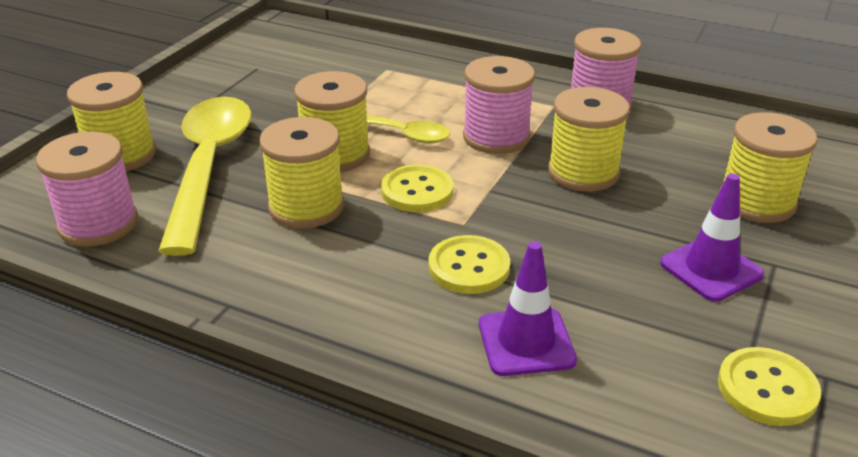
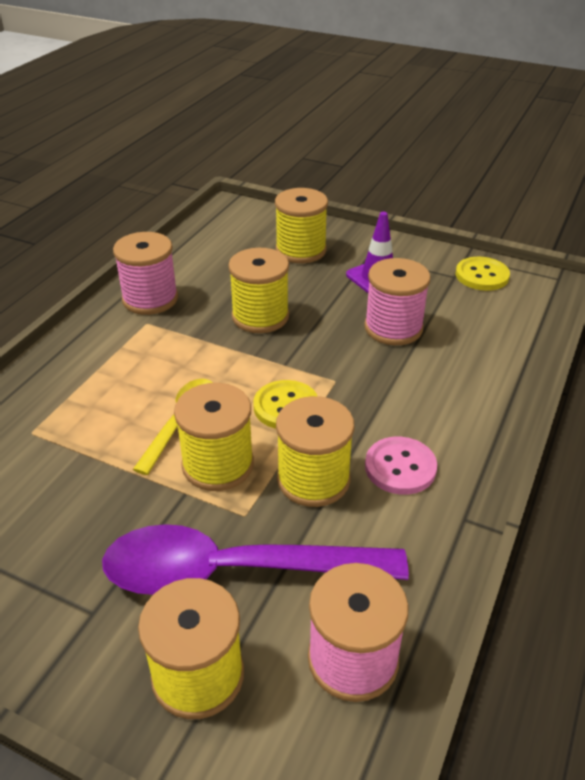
camera: 90 degrees left, 5 degrees up
(208, 167) = (234, 571): yellow spoon -> purple spoon
(313, 264) = (400, 467): none -> pink button
(469, 267) = (391, 379): yellow button -> none
(496, 137) = (198, 358): pink spool -> pink spool (393, 328)
(526, 342) = (467, 356): purple traffic cone -> none

